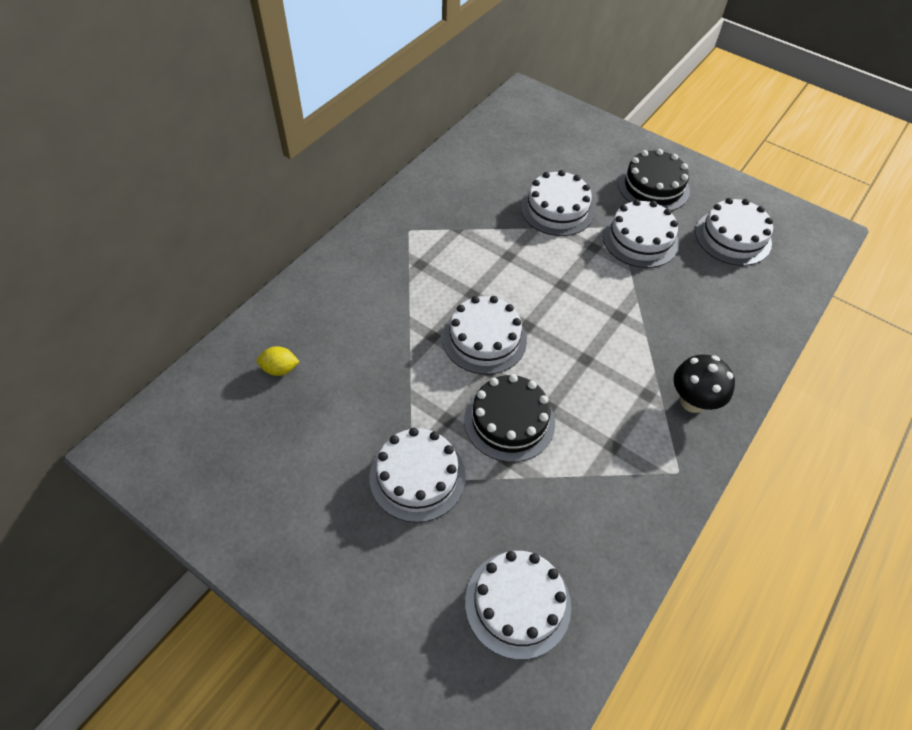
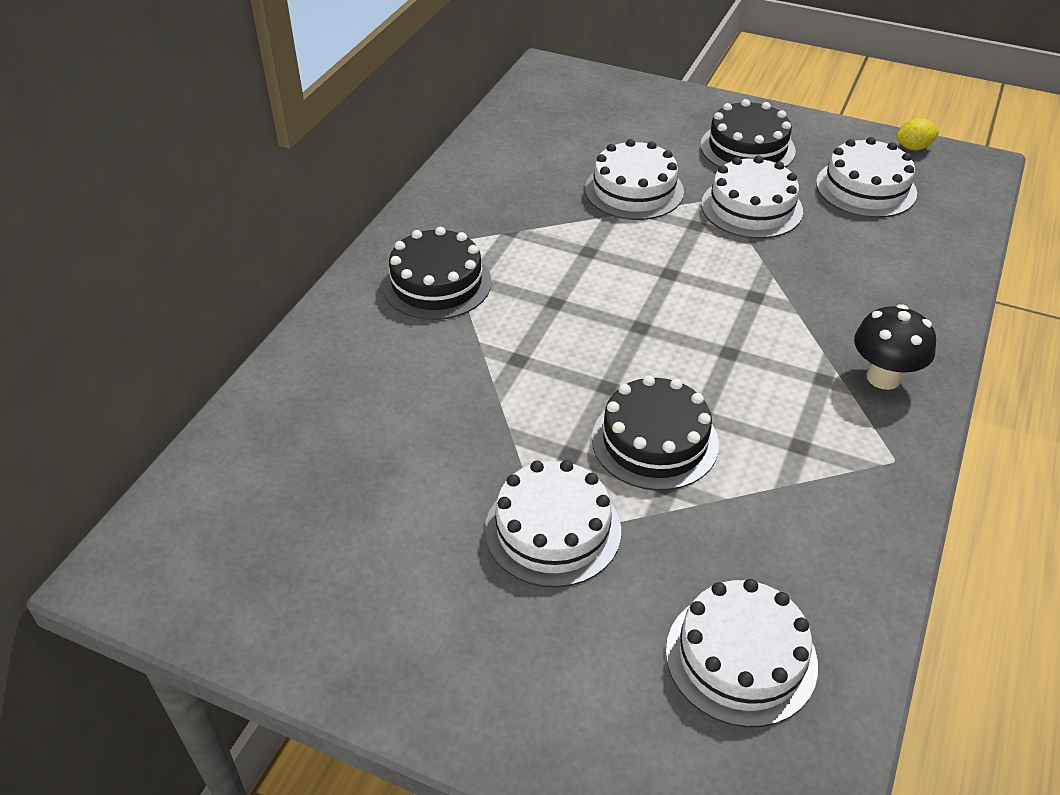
camera: 10 degrees left, 10 degrees down
(280, 369) = (318, 434): yellow lemon -> yellow lemon (913, 147)
(393, 263) = (436, 283): none -> black cake
(484, 339) = (589, 352): white cake -> none

